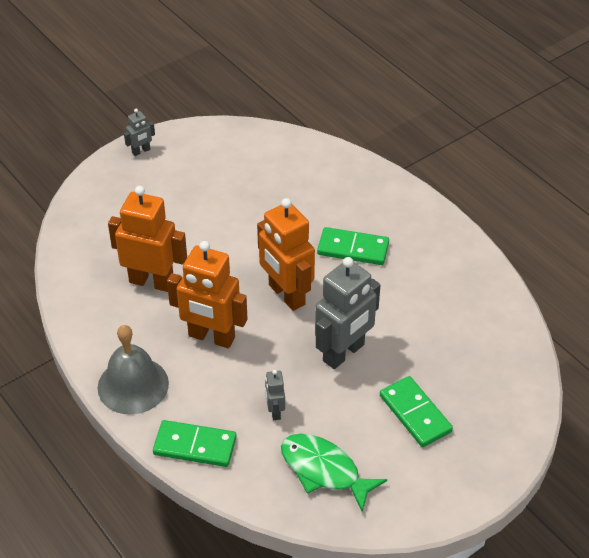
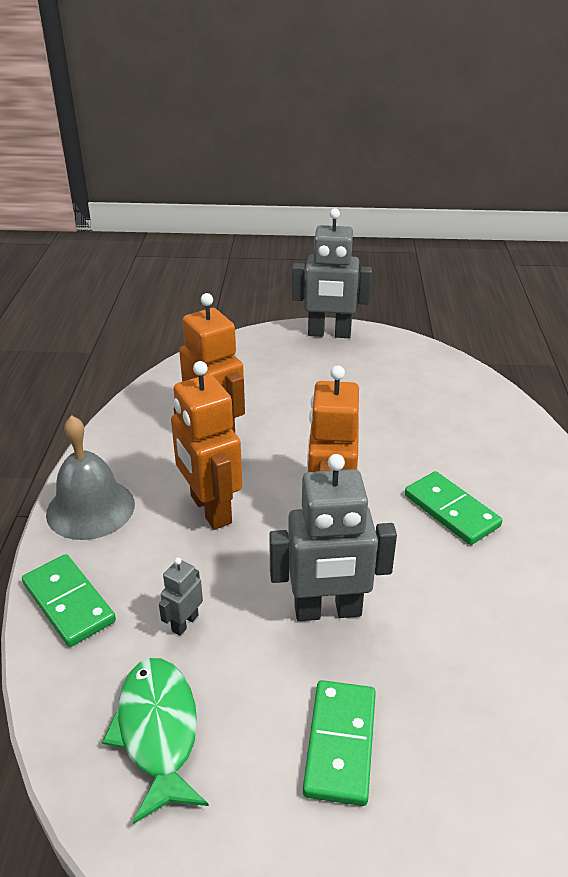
camera: 40 degrees right, 10 degrees down
(141, 151) = (329, 334): grey robot -> grey robot, size x2.17

